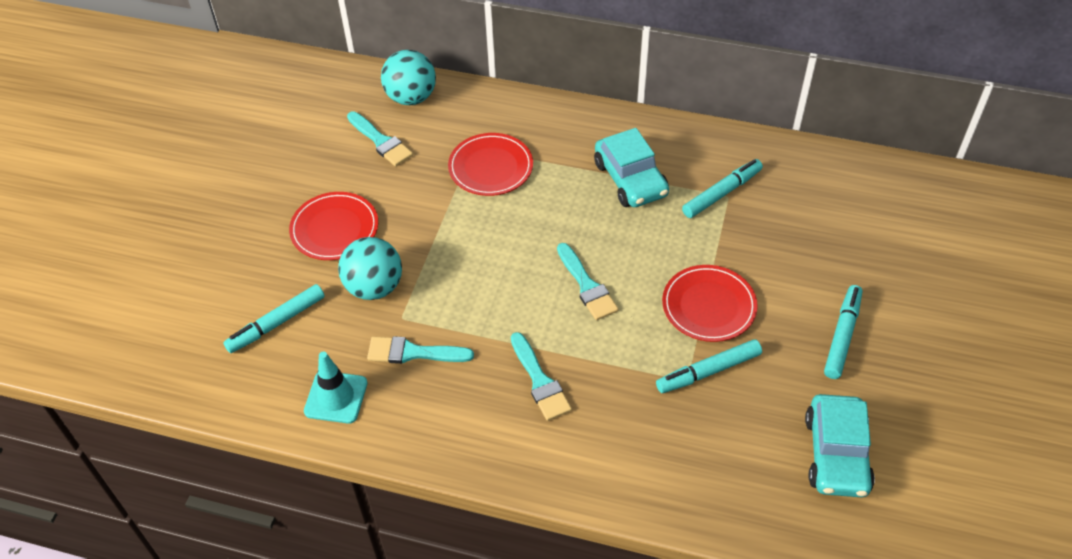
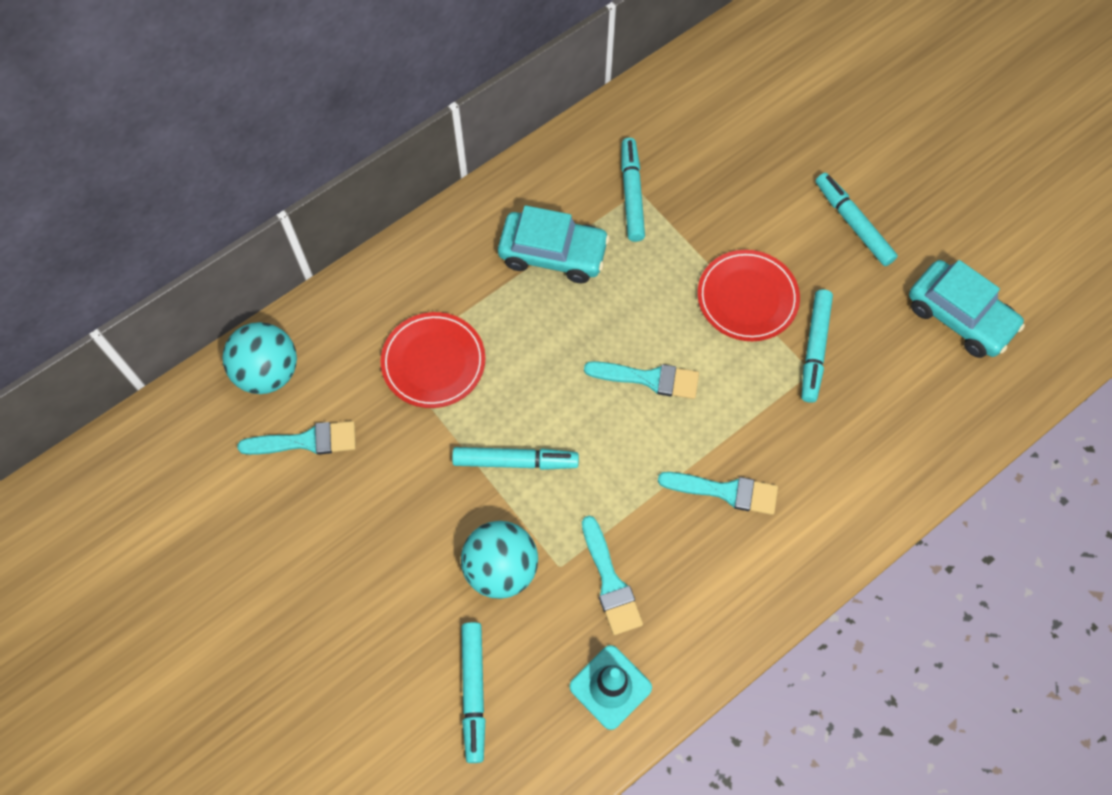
camera: 55 degrees left, 15 degrees up
(334, 229) = (391, 561): red plate -> none
(413, 352) = (610, 582): turquoise brush -> turquoise brush turned 60 degrees counterclockwise
(457, 250) = (515, 461): none -> turquoise marker

